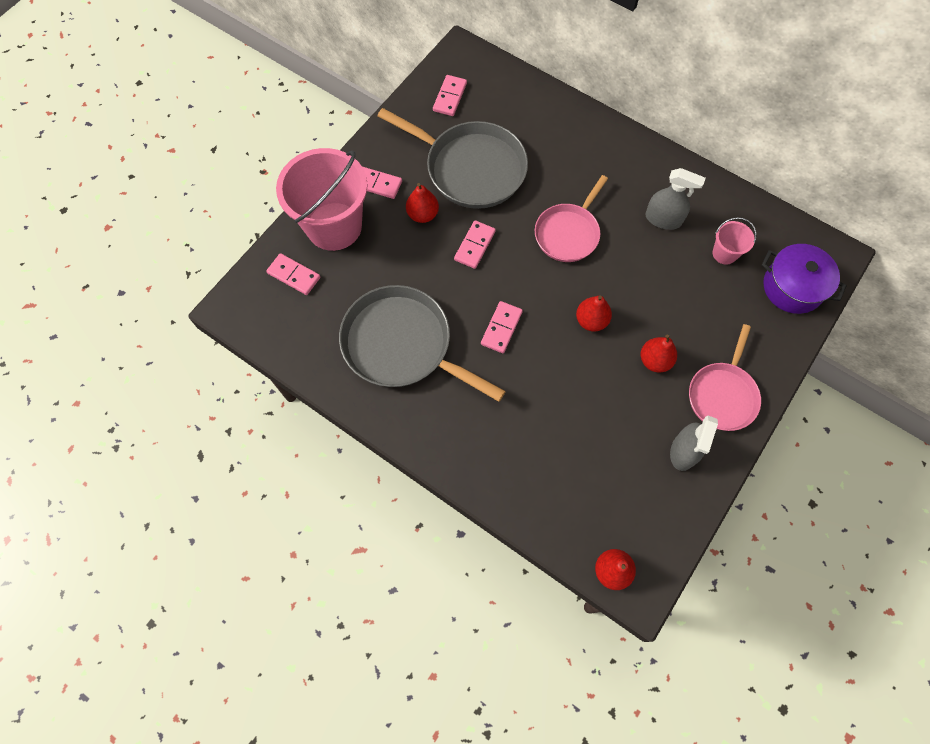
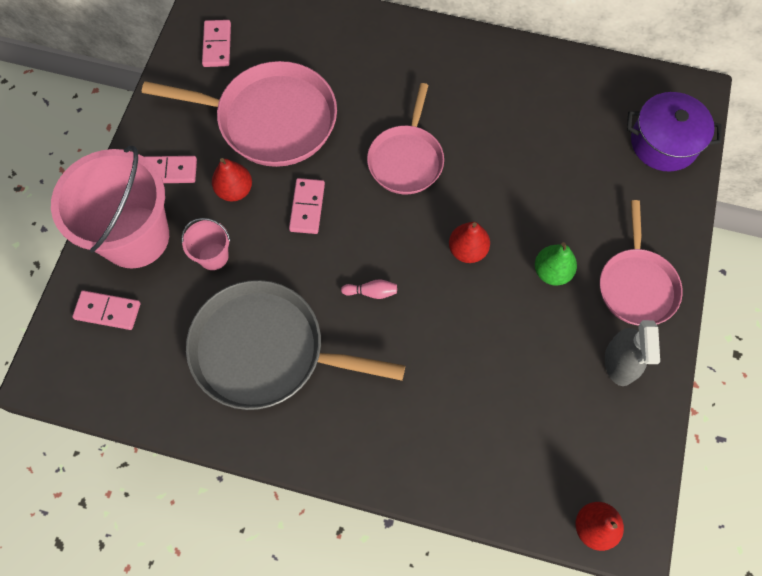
camera: 20 degrees left, 0 degrees up
(471, 168) = (271, 119): grey pan -> pink pan
(501, 328) = (371, 292): pink domino -> pink bowling pin
(655, 360) = (552, 272): red pear -> green pear
(663, 219) = (502, 111): grey spray bottle -> none
(724, 253) = (580, 128): pink bucket -> pink bucket (213, 256)

